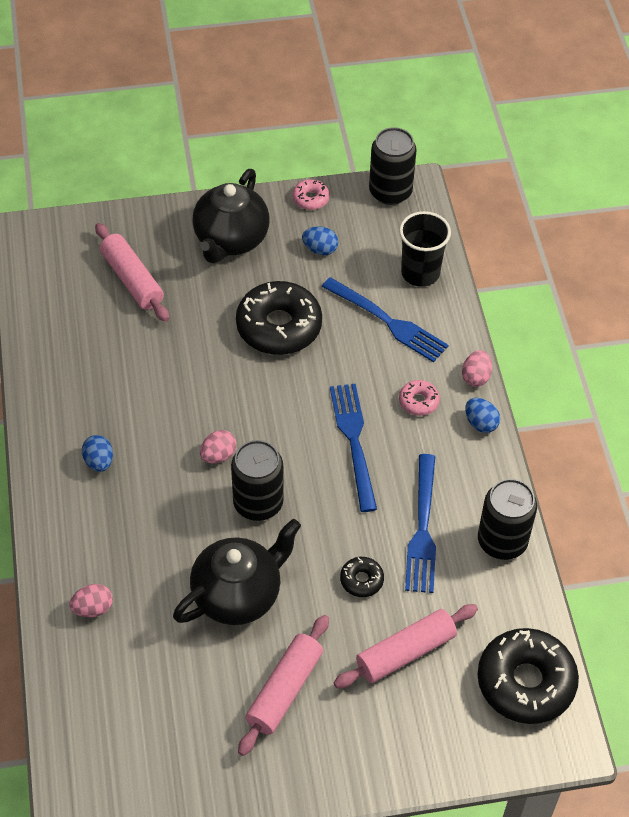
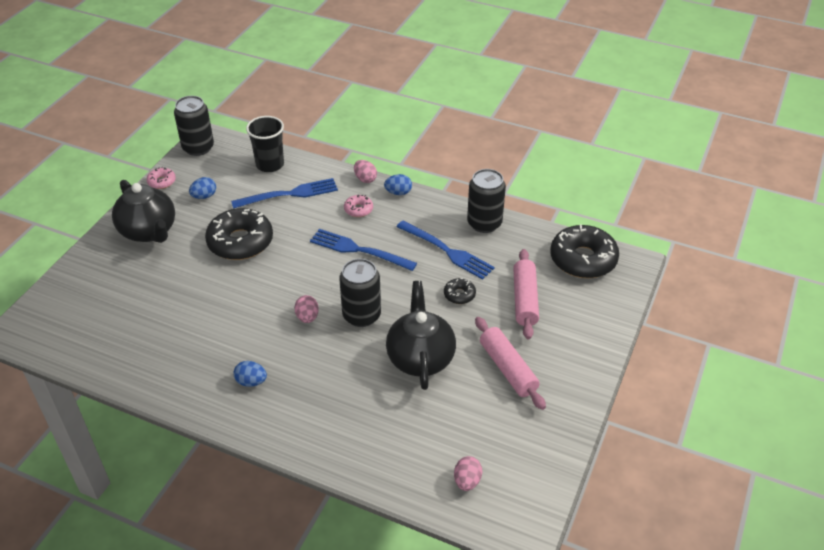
camera: 55 degrees left, 10 degrees down
(93, 608) = (366, 441): pink egg -> pink egg (467, 481)
(132, 280) = (123, 293): pink rolling pin -> none

